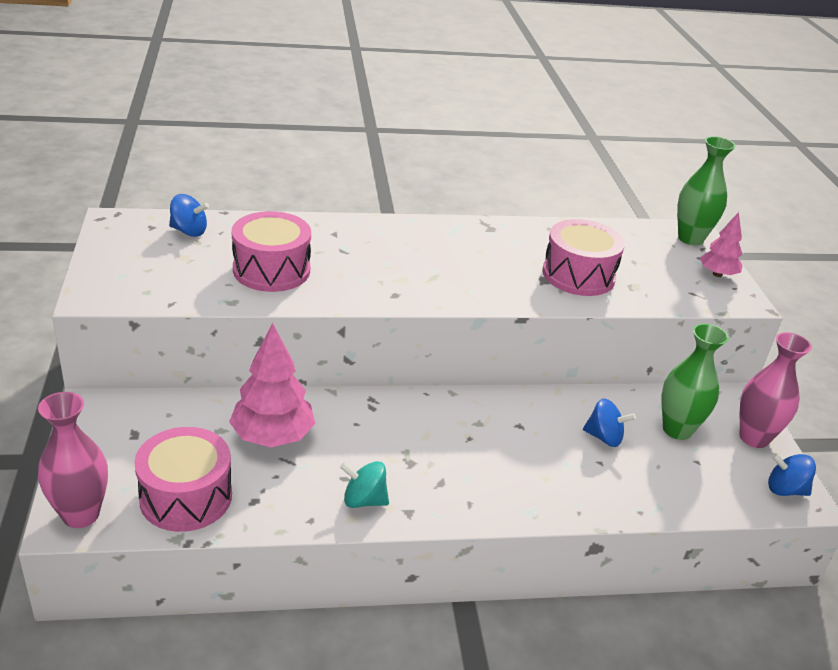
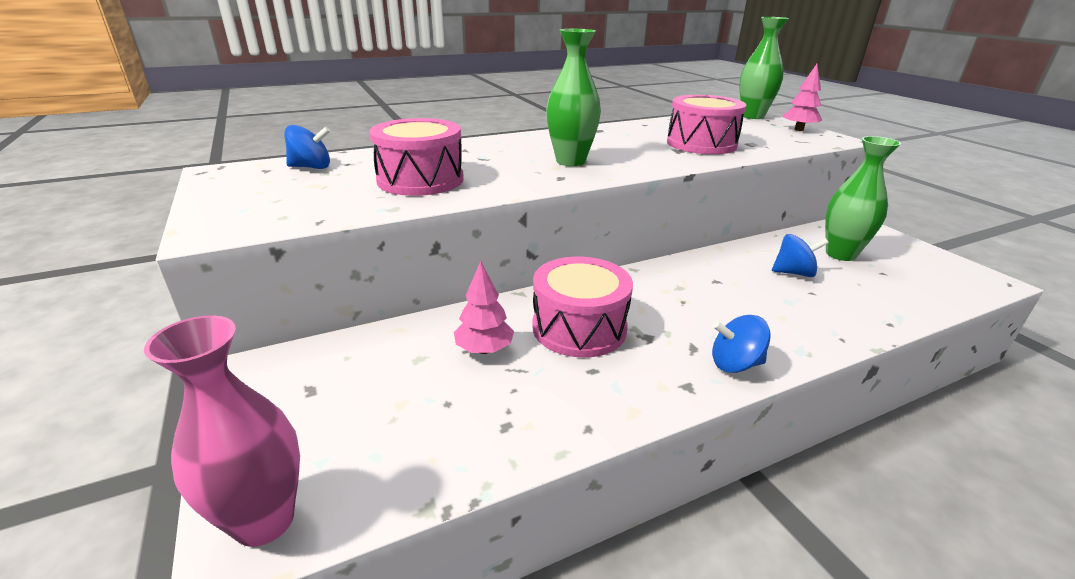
camera: 15 degrees left, 5 degrees down
(186, 497) = (414, 447): pink drum -> pink drum (579, 328)
(272, 436) = (484, 349): pink tree -> pink tree, size x0.59
(364, 500) = (631, 387): turquoise spinning top -> none
(421, 274) = (570, 161): none -> green vase
(754, 438) = (899, 247): pink vase -> none
(785, 489) = (969, 276): blue spinning top -> blue spinning top (735, 364)

